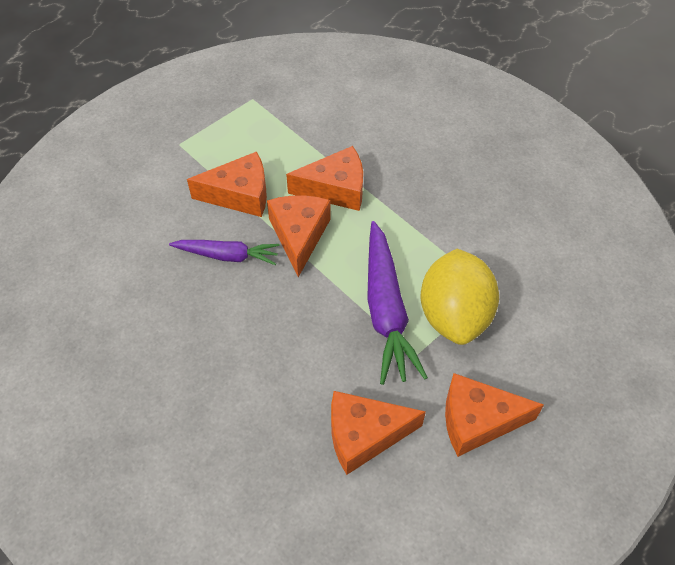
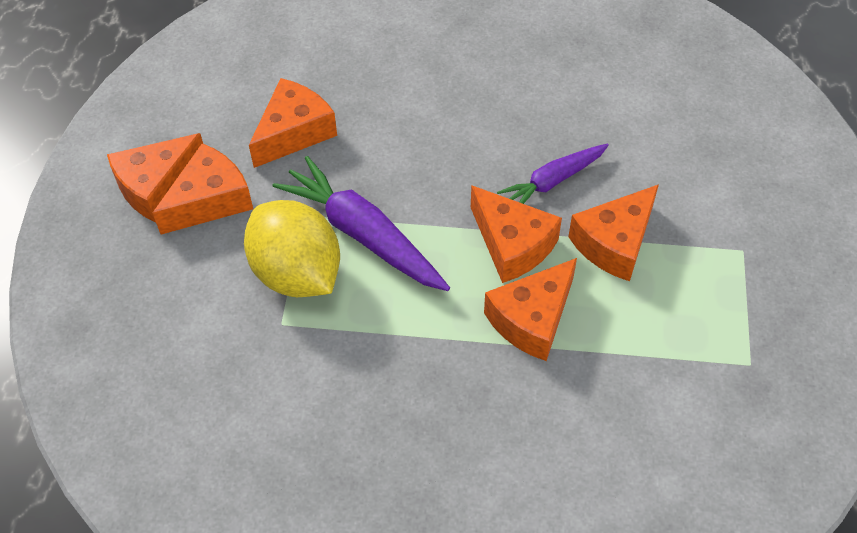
camera: 140 degrees right, 0 degrees up
(513, 468) = (157, 186): none -> orange cheese

